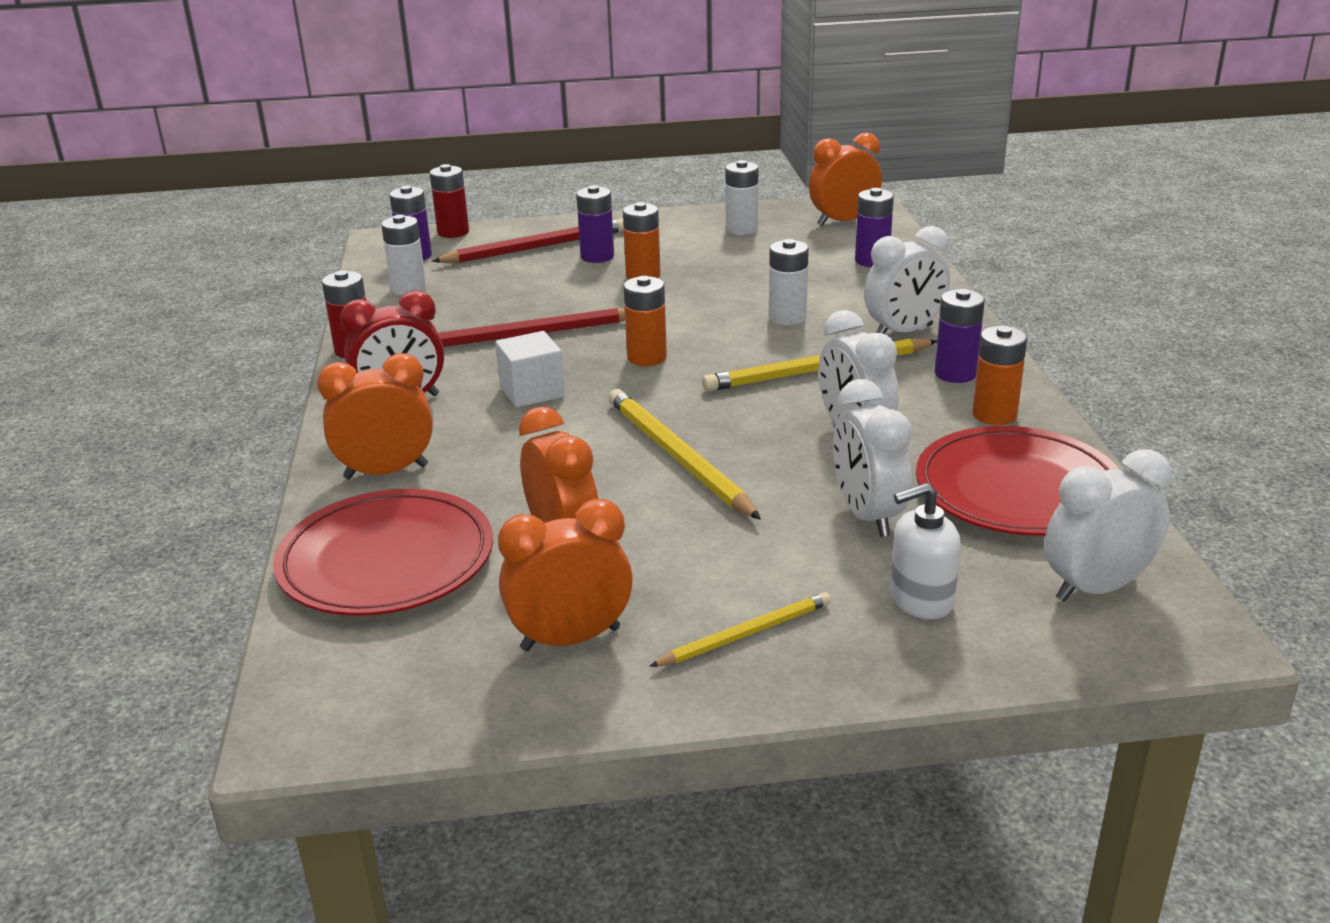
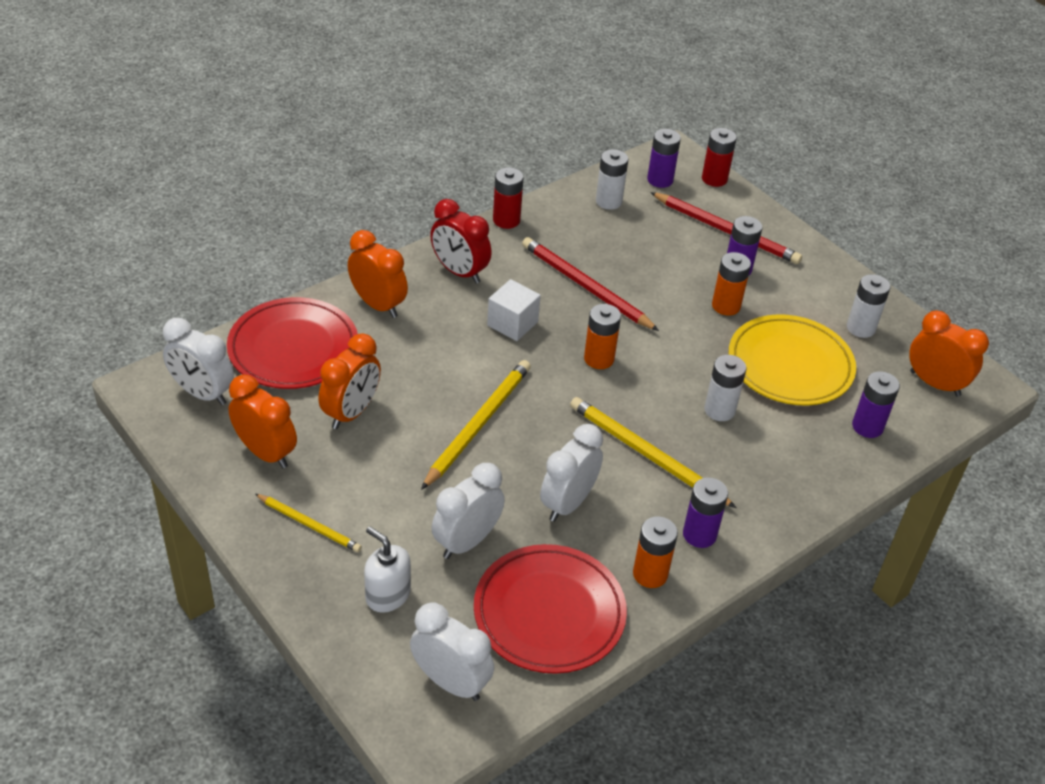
camera: 55 degrees right, 15 degrees up
(758, 270) = (790, 365): none -> yellow plate
(904, 332) = (748, 485): white clock -> white clock (202, 393)

